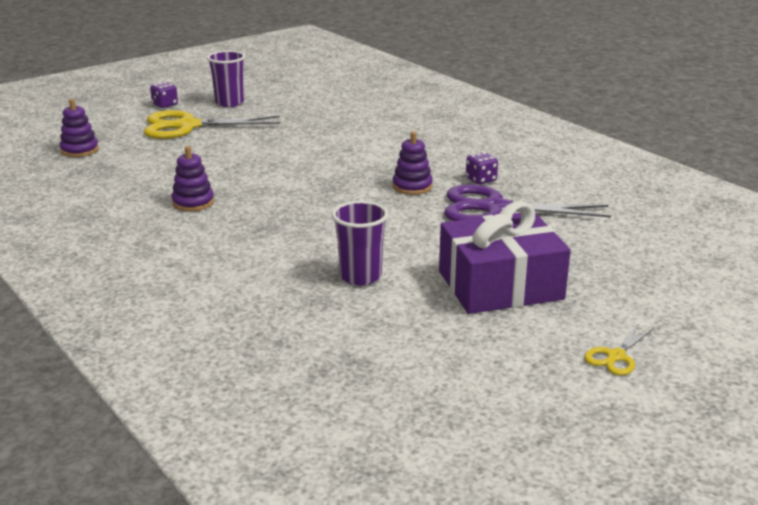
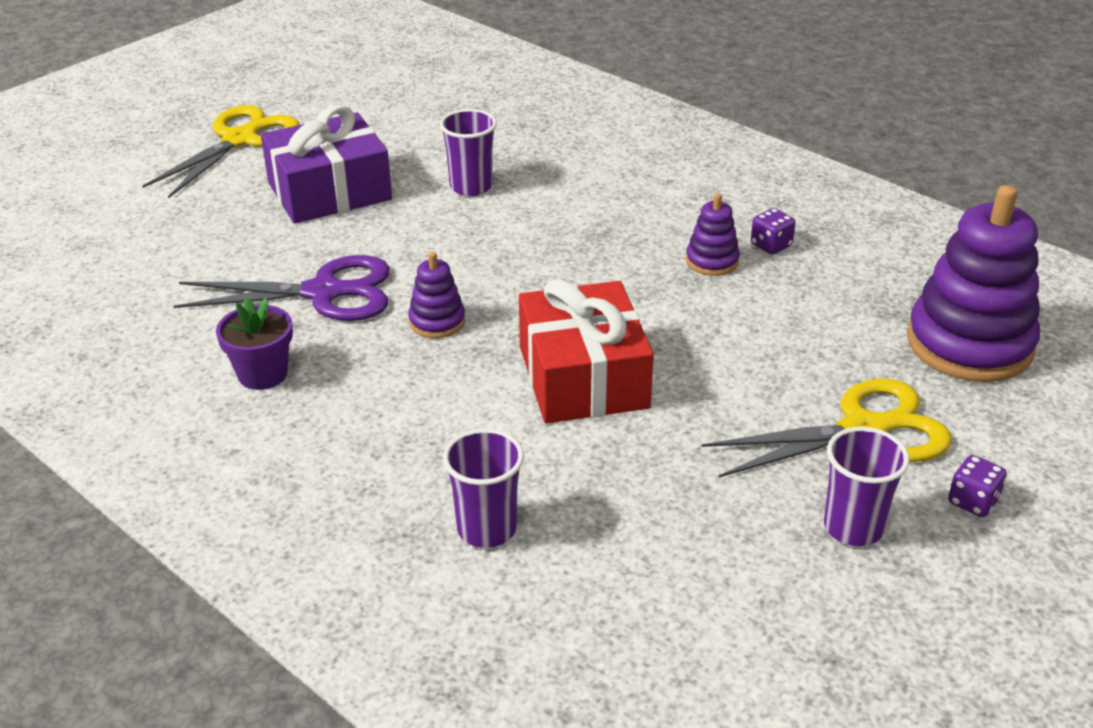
camera: 170 degrees right, 10 degrees up
(80, 150) = (969, 344): purple stacking toy -> purple stacking toy, size x2.14
(327, 155) = (583, 377): none -> red gift
(402, 114) = (487, 529): none -> purple cup
(481, 180) = (339, 346): purple dice -> purple dice (771, 245)
(529, 171) = (262, 374): none -> purple flower pot
(615, 356) = (240, 140): yellow scissors -> yellow scissors, size x2.17

